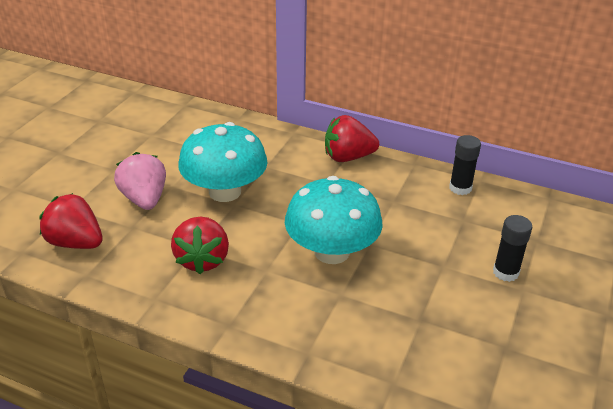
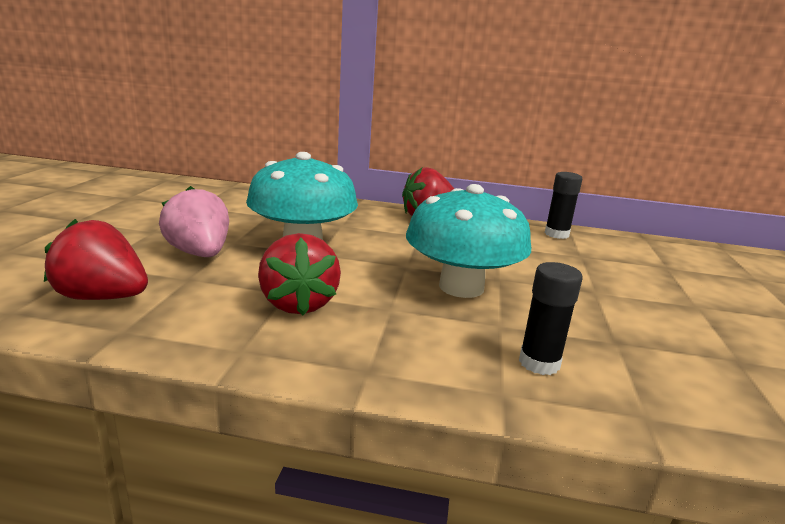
camera: 15 degrees left, 15 degrees down
(505, 272) = (665, 293): black glue stick -> black glue stick (539, 363)

